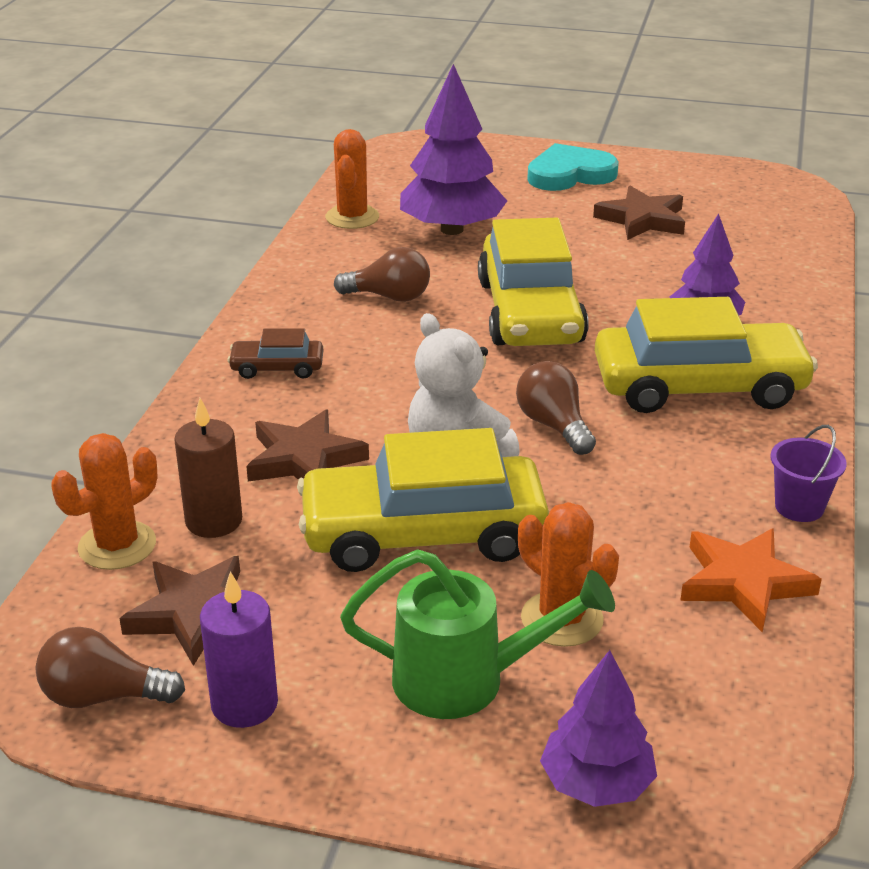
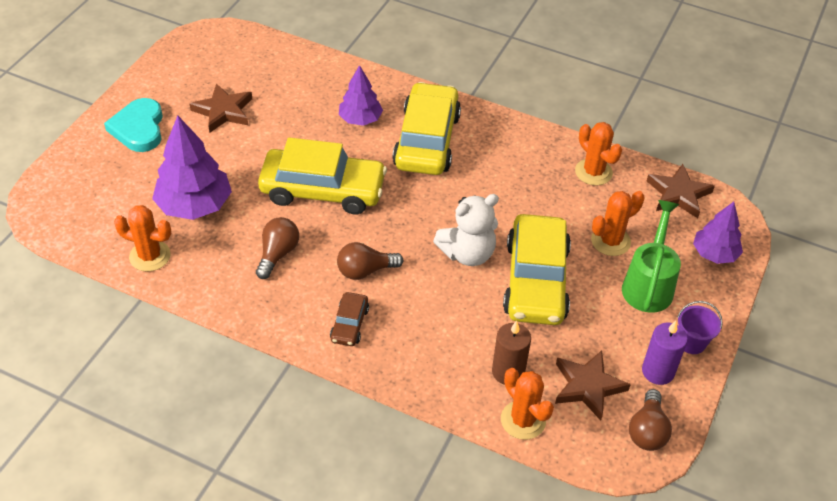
camera: 80 degrees left, 15 degrees up
(304, 459) = (455, 323): brown star -> brown star (678, 194)
(554, 426) = (449, 207): brown light bulb -> brown light bulb (365, 271)
(743, 583) = (593, 172): orange star -> orange cactus
(799, 507) = (540, 136): purple bucket -> purple bucket (691, 343)

